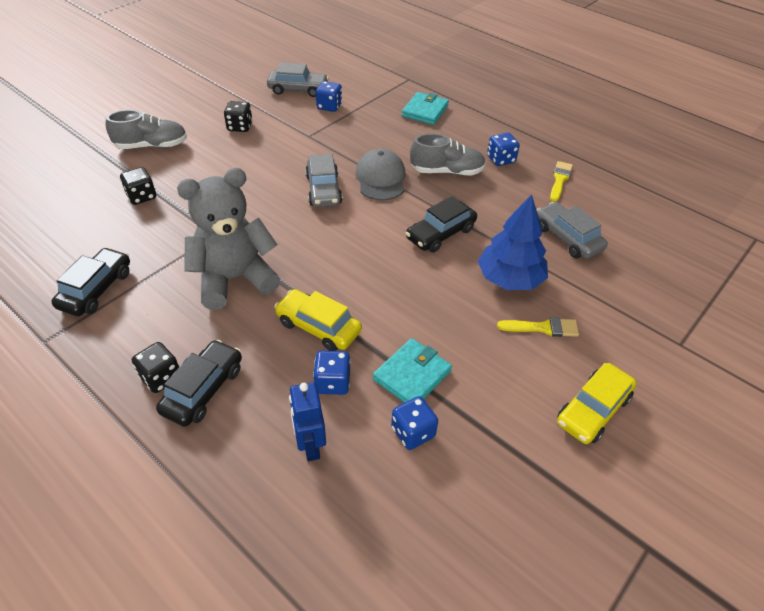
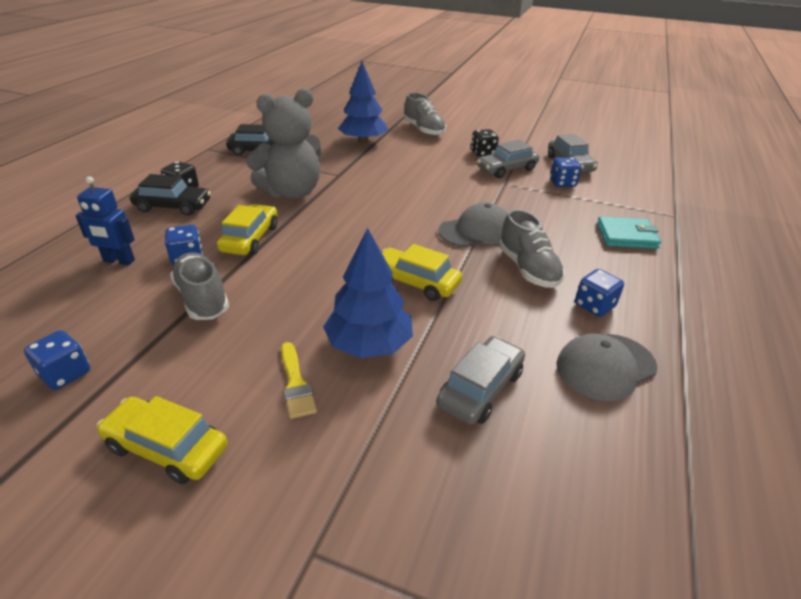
camera: 70 degrees right, 10 degrees down
(141, 196) = (363, 141): black dice -> blue tree
(235, 279) = (292, 192): grey teddy bear -> grey teddy bear turned 105 degrees clockwise
(310, 445) = (119, 261): blue robot -> blue robot turned 135 degrees counterclockwise
(323, 190) = (431, 205): grey car -> grey car (506, 169)
(412, 375) = (202, 298): turquoise wallet -> grey shoe
(413, 432) = (132, 311): blue dice -> blue dice (65, 374)
(440, 233) = (415, 282): black car -> yellow car
(559, 180) = (605, 366): yellow brush -> grey cap

